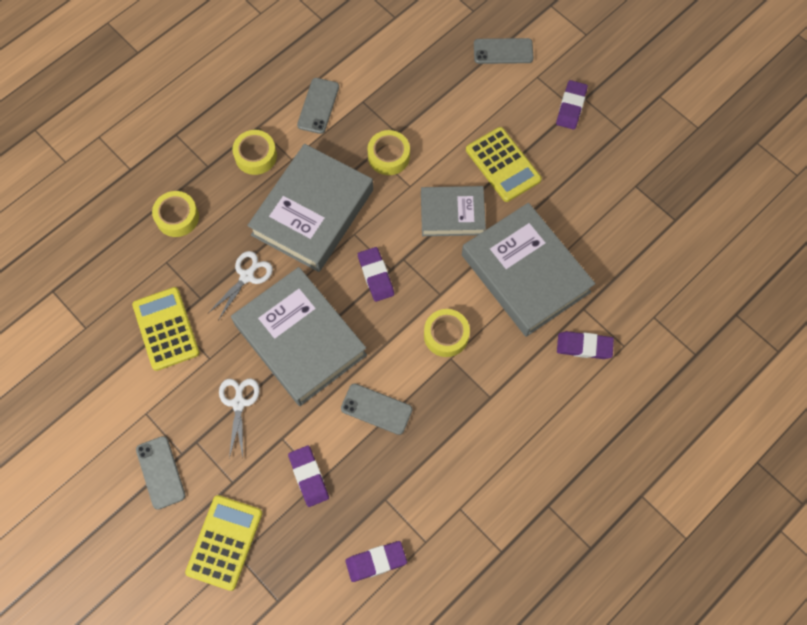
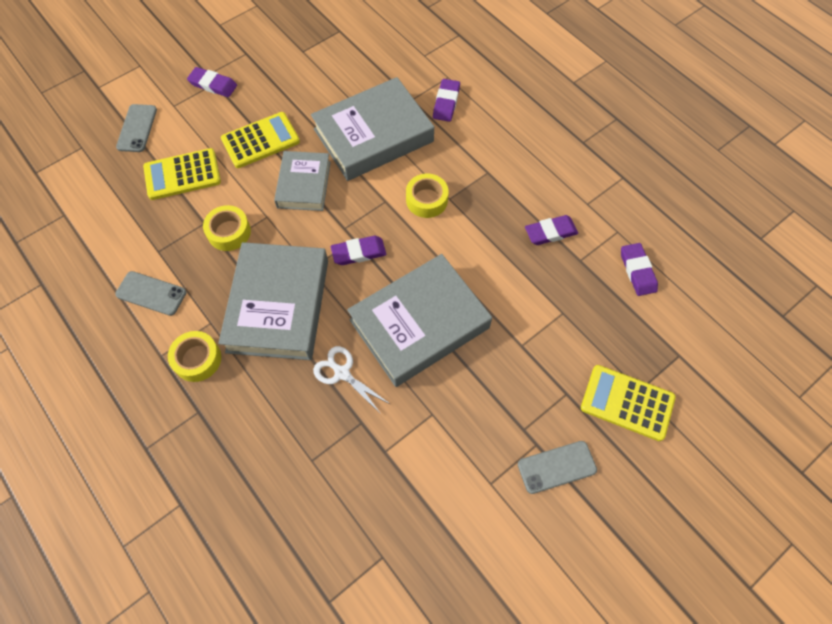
camera: 85 degrees left, 5 degrees down
(166, 329) = (393, 460): yellow calculator -> yellow calculator (182, 175)
(177, 217) = (257, 447): yellow tape -> none
(239, 403) = (483, 385): white scissors -> none
(309, 476) = (560, 323): purple eraser -> purple eraser (550, 232)
(312, 212) = (278, 305): grey book -> grey book turned 60 degrees clockwise
(376, 409) = (495, 261): grey phone -> none

